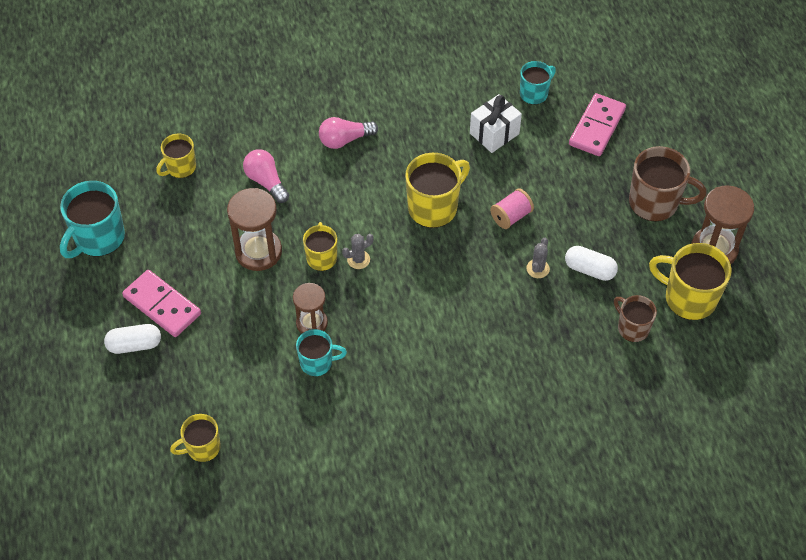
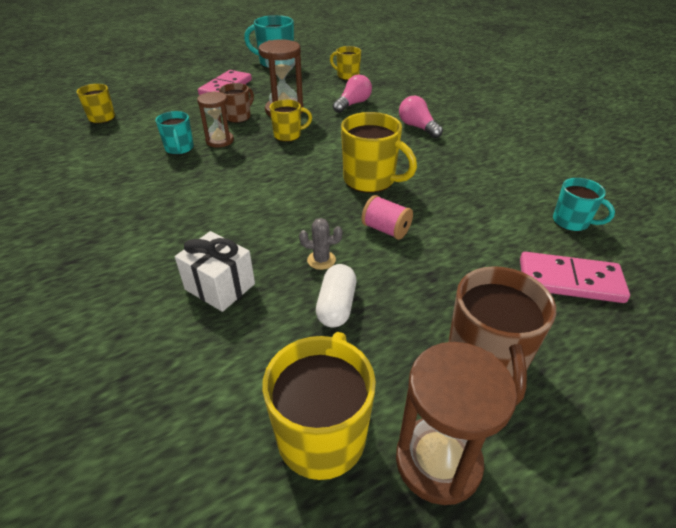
camera: 75 degrees right, 15 degrees down
(134, 345) = (191, 84): white capsule -> none
(358, 259) = (292, 151): grey cactus -> none
(494, 133) = (490, 202): white gift -> white gift (220, 286)
(632, 328) = (251, 365): brown mug -> brown mug (238, 117)

